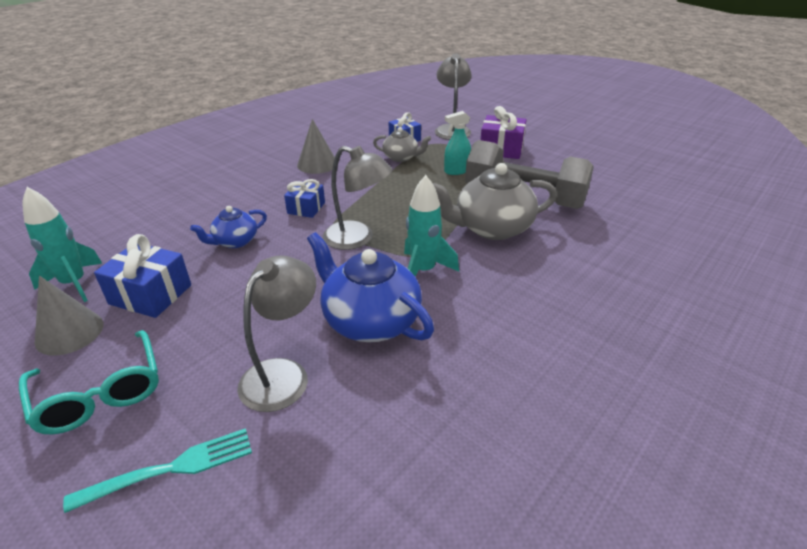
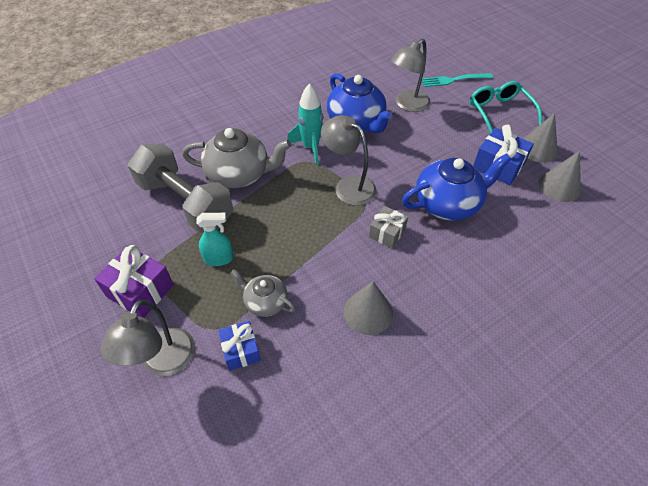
camera: 165 degrees left, 15 degrees up
(74, 283) = (559, 186): turquoise rocket -> grey cone
(235, 241) = (448, 204): blue teapot -> blue teapot, size x1.79
(306, 208) = (387, 233): blue gift -> grey gift

